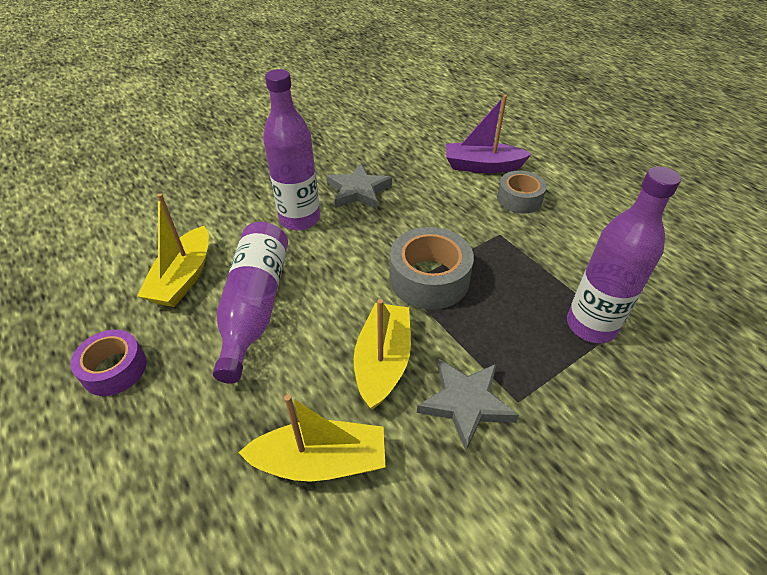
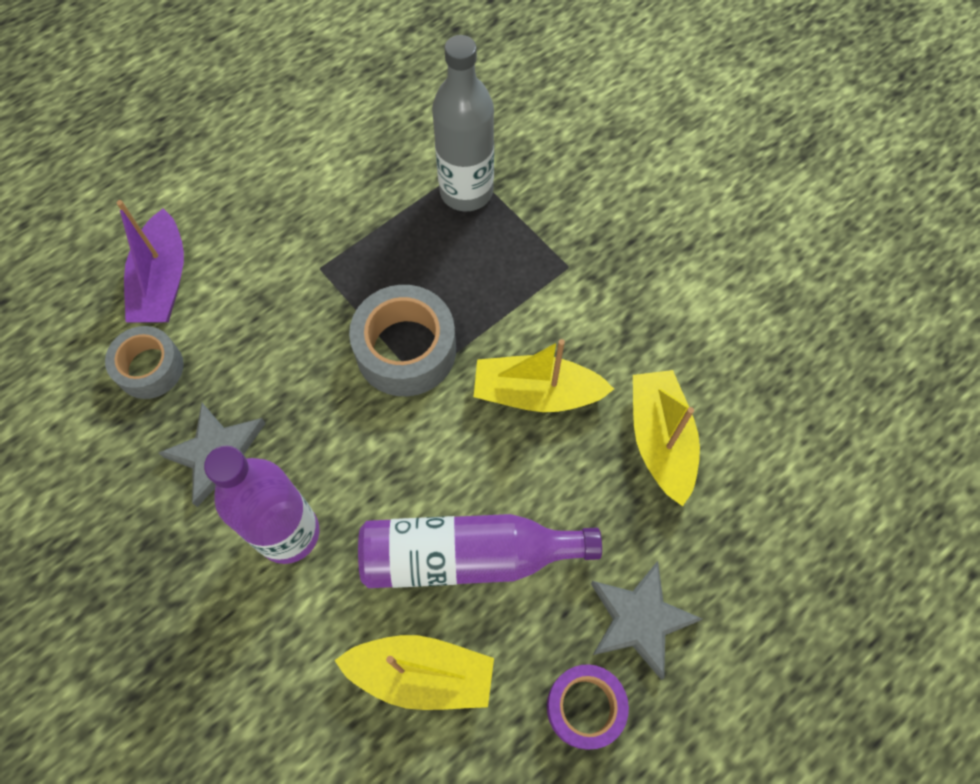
camera: 95 degrees left, 20 degrees up
(466, 403) = (577, 312): grey star -> grey star (639, 619)
(519, 199) = (245, 240): grey tape -> grey tape (150, 368)
(591, 325) = (466, 191): purple bottle -> grey bottle

